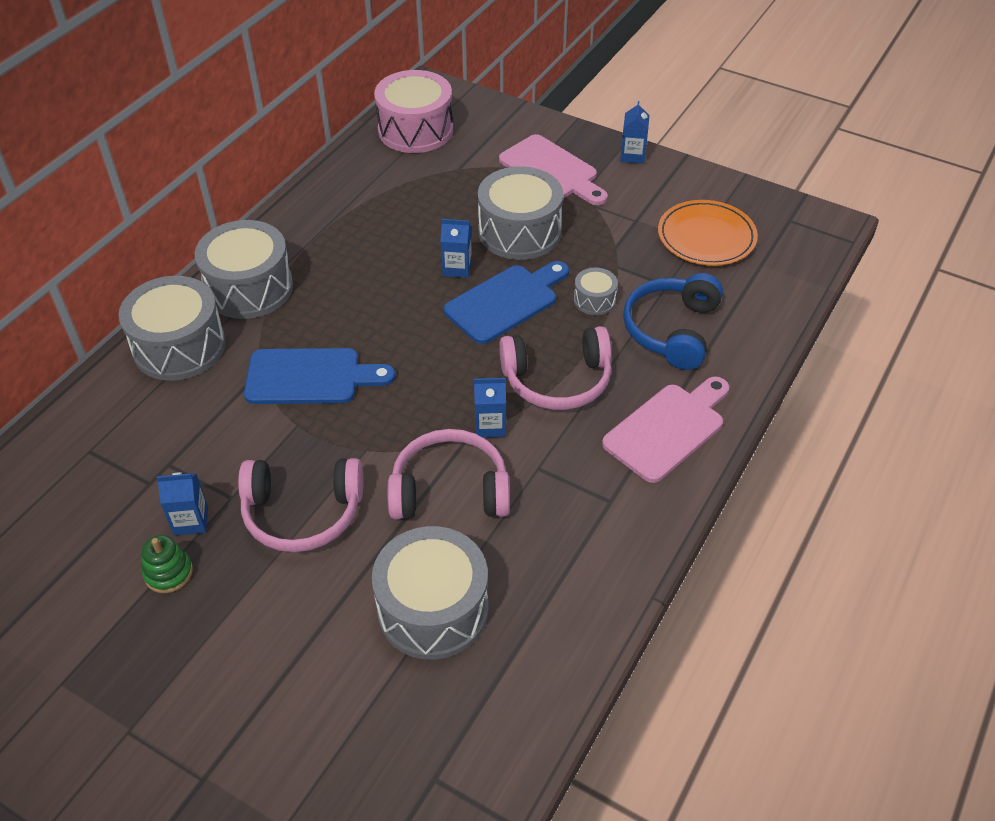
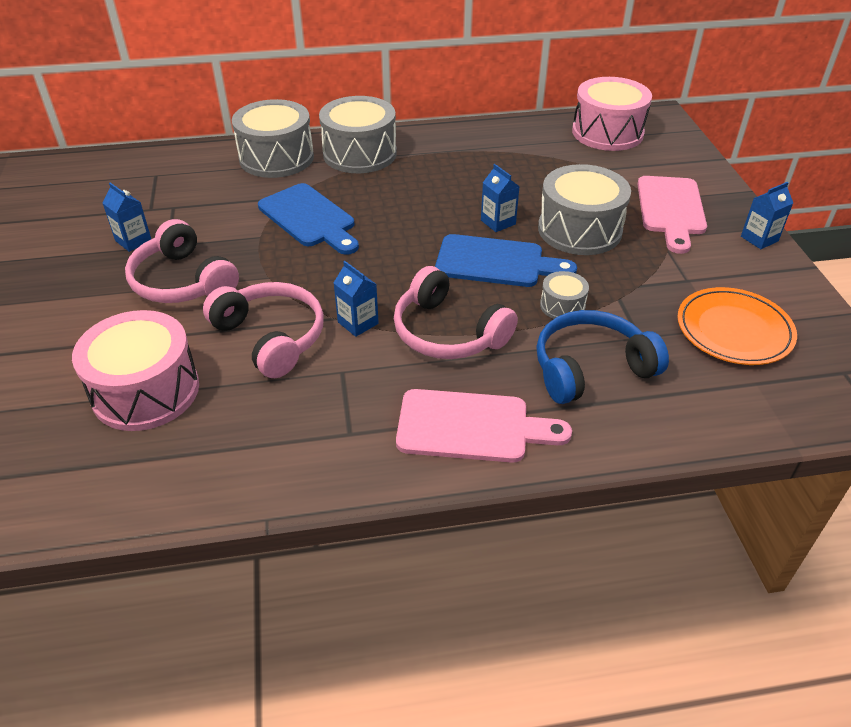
camera: 50 degrees right, 5 degrees down
(168, 573) = (82, 256): green stacking toy -> none
(433, 609) = (146, 391): grey drum -> pink drum

